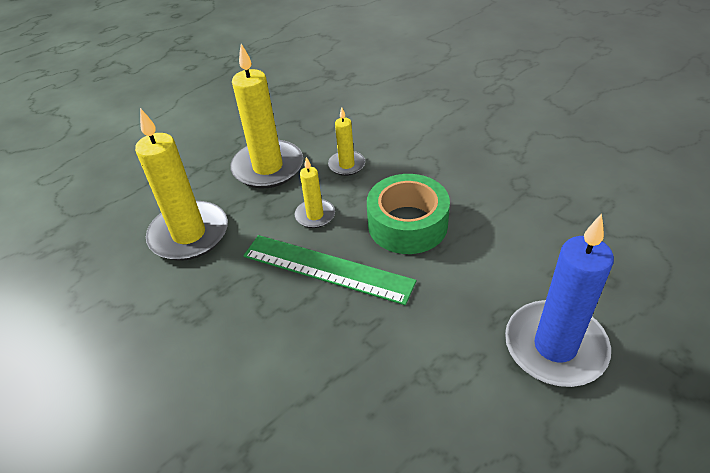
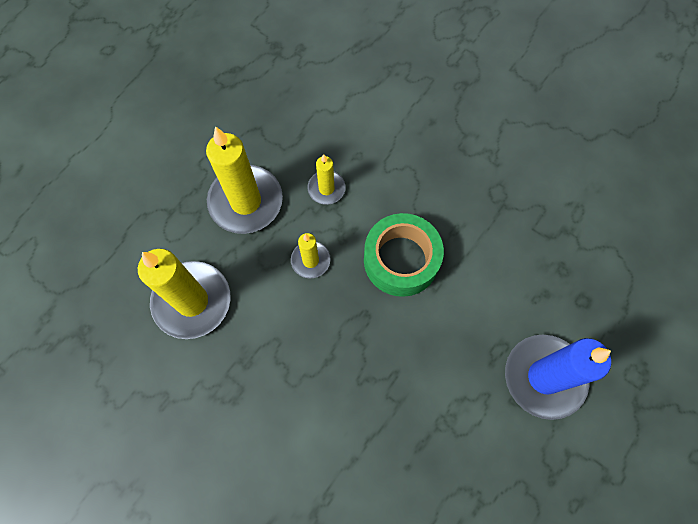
camera: 15 degrees left, 25 degrees up
(327, 268) = (337, 324): green ruler -> none

